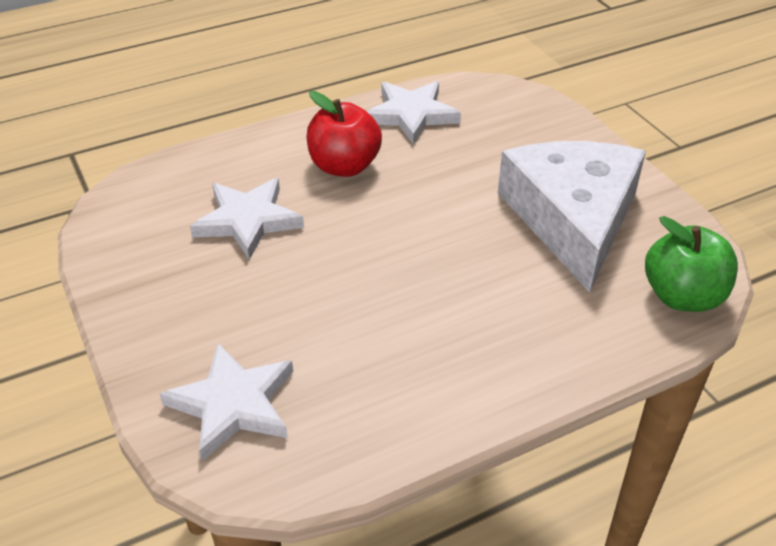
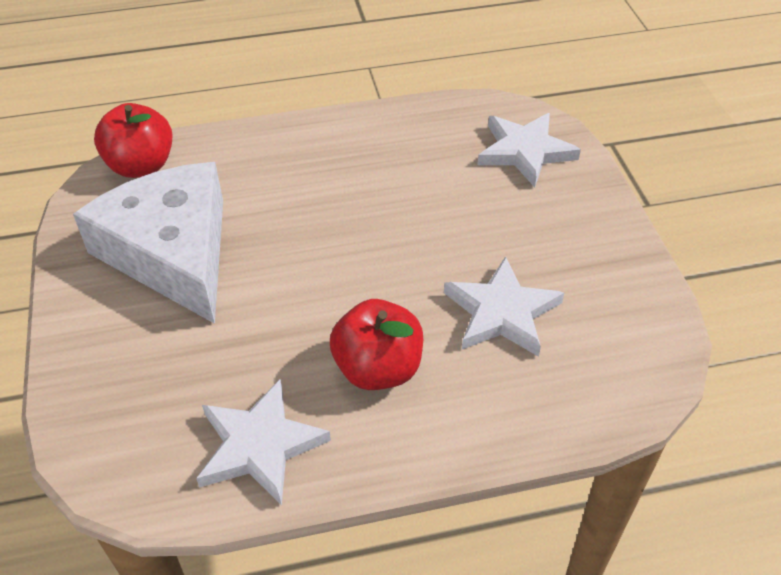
camera: 165 degrees left, 5 degrees up
(572, 218) = (172, 252): white cheese -> white cheese turned 135 degrees clockwise
(682, 296) = (141, 166): green apple -> red apple

